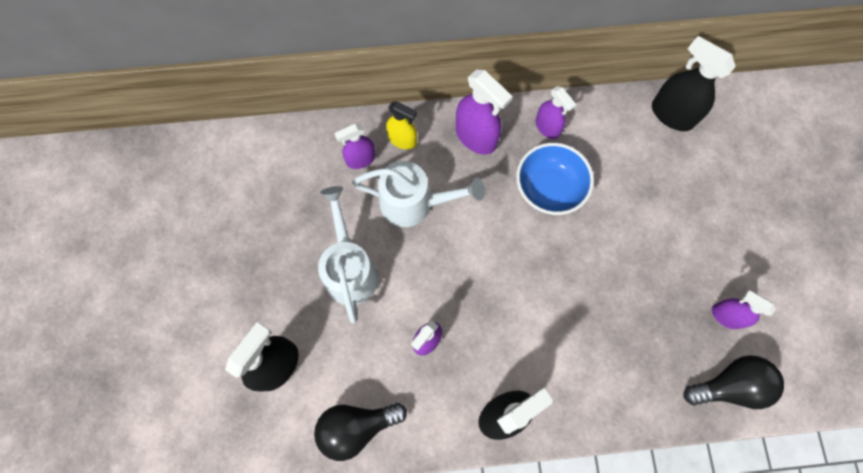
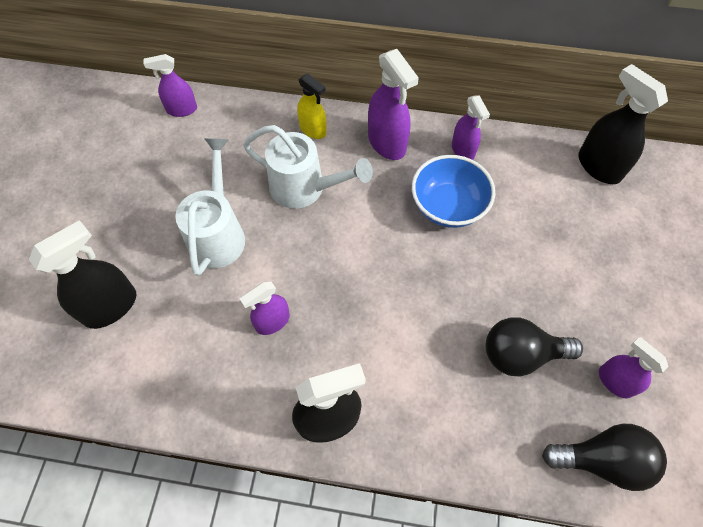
camera: 15 degrees right, 10 degrees down
(356, 427) = (166, 390): black light bulb -> black light bulb (521, 354)
(360, 159) = (266, 138): purple spray bottle -> purple spray bottle (182, 110)

